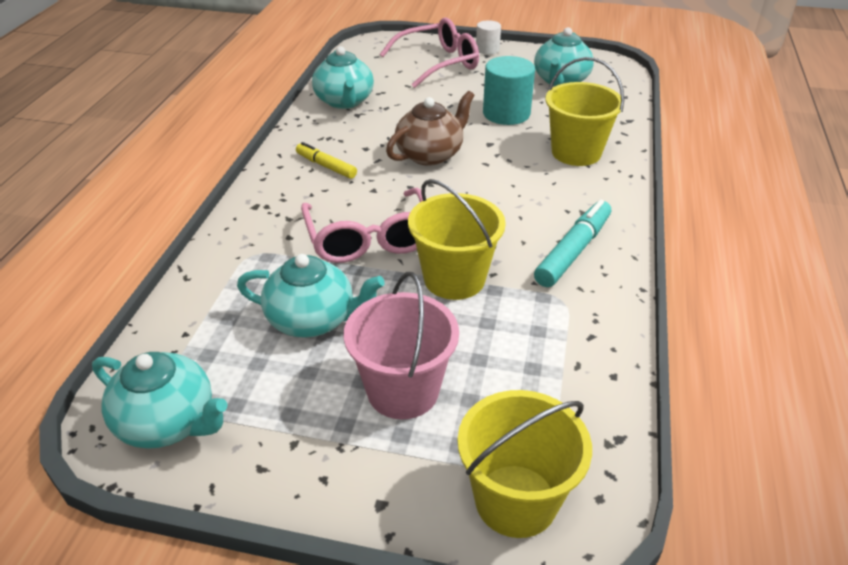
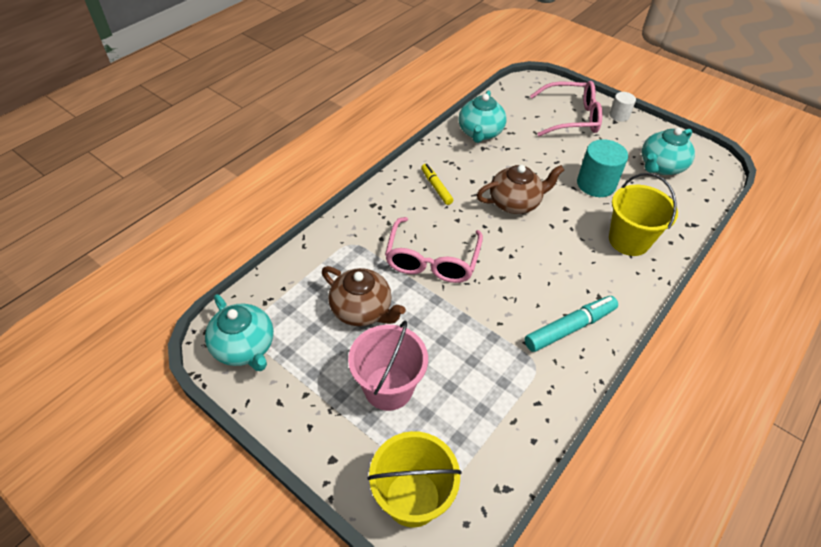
camera: 25 degrees right, 10 degrees up
(313, 320) = (362, 310): turquoise teapot -> brown teapot
(454, 279) = (470, 316): yellow bucket -> none

